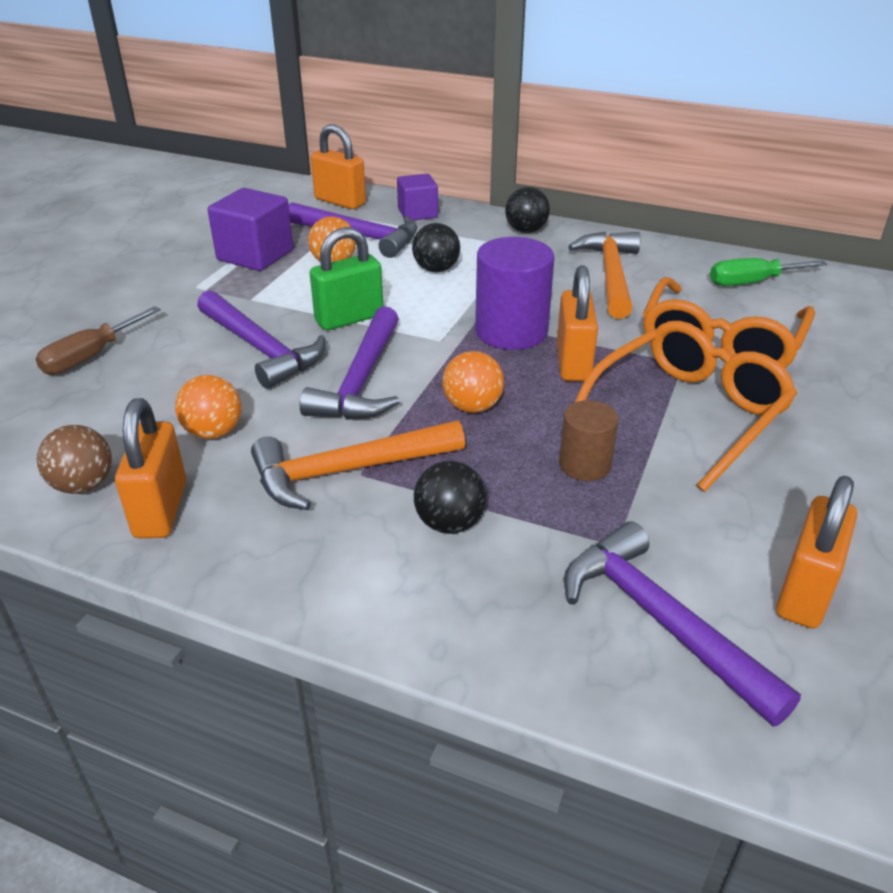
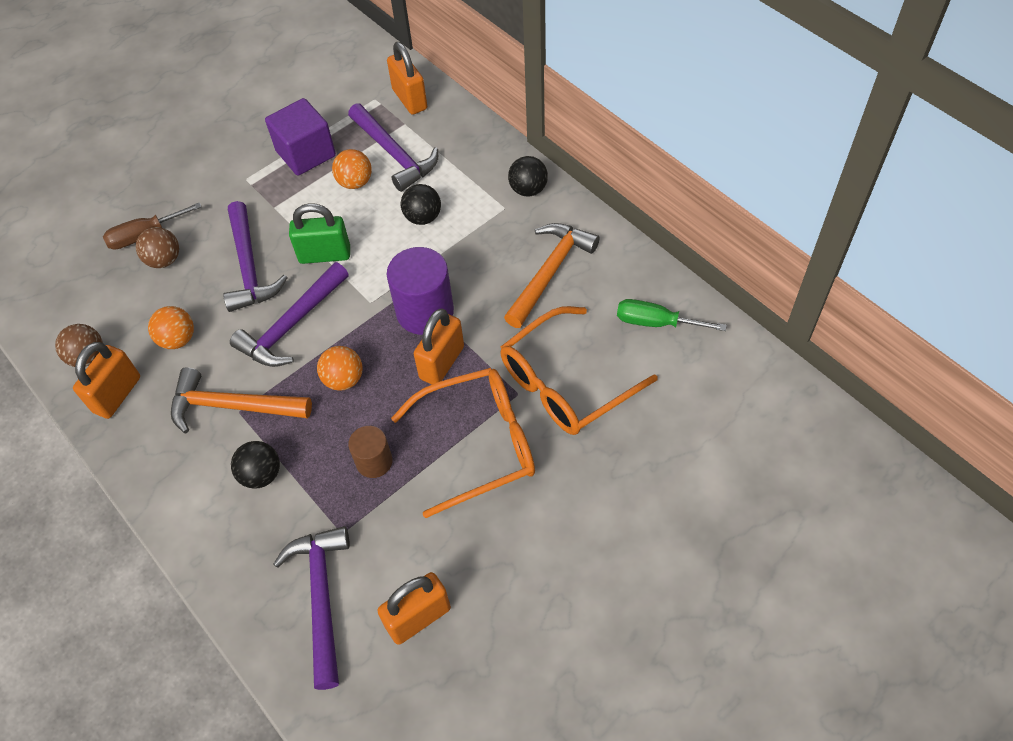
camera: 30 degrees right, 20 degrees up
(136, 370) = (164, 260): none -> brown ball
(417, 213) = (459, 136): purple cube -> none

